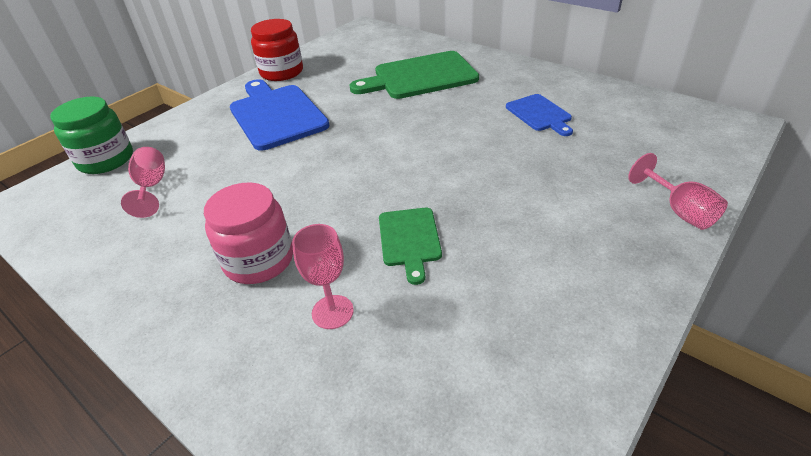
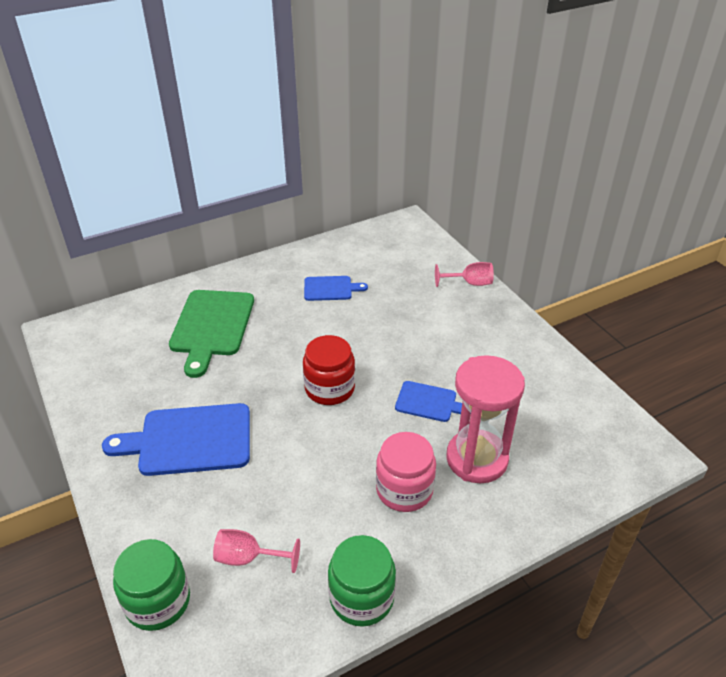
camera: 70 degrees left, 0 degrees up
(107, 272) = (361, 597): none -> green jar
(282, 72) = (97, 418): red jar -> red jar (329, 388)
(332, 312) = (476, 459): pink goblet -> pink hourglass
(409, 240) = (429, 402): green cutting board -> blue cutting board

